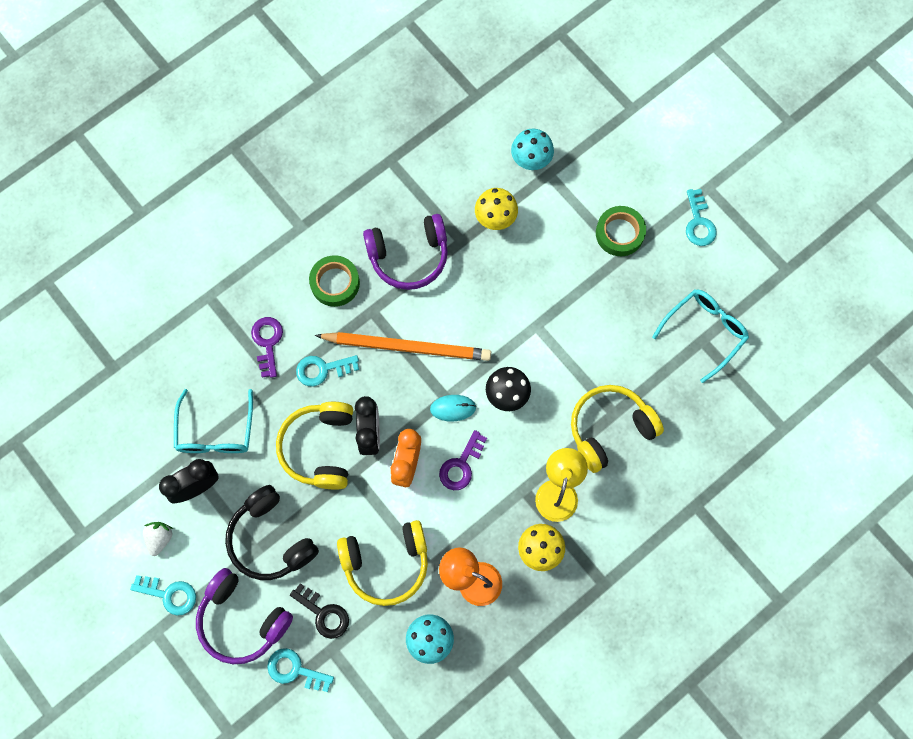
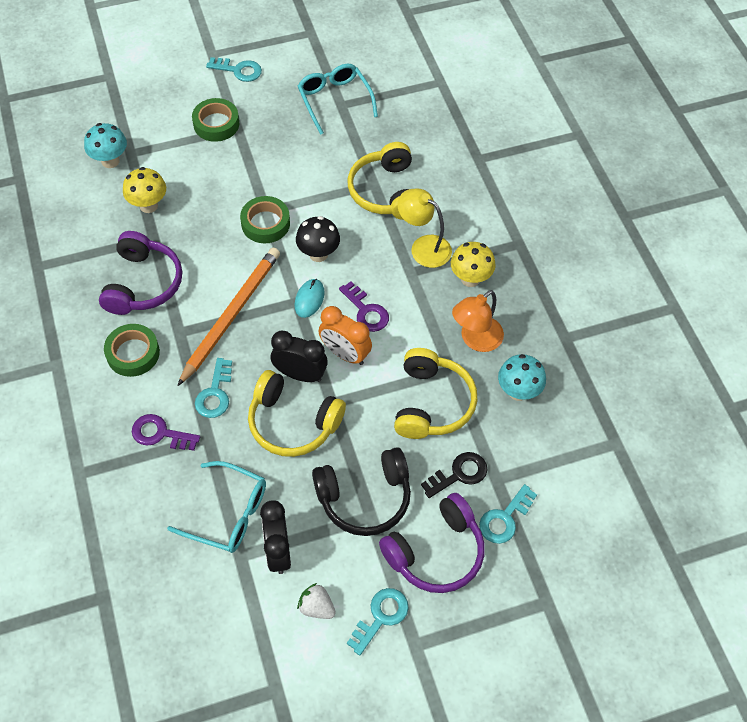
camera: 70 degrees left, 15 degrees down
(521, 332) = (265, 223): none -> green tape

